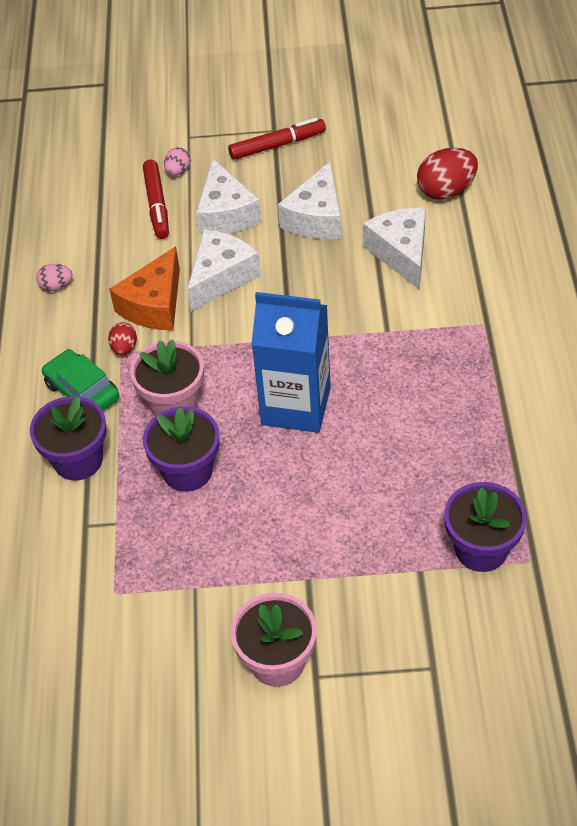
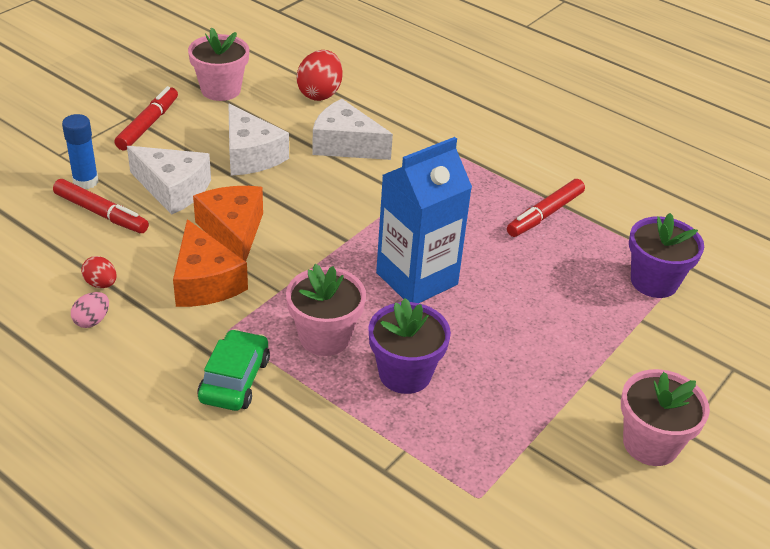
camera: 55 degrees left, 10 degrees down
(78, 460) = (307, 430): purple flower pot -> none
(82, 391) = (234, 380): green car -> green car turned 105 degrees clockwise
(124, 348) = (225, 326): red egg -> red egg (101, 284)
(178, 171) = (85, 181): pink egg -> blue glue stick
(221, 277) = (233, 232): white cheese -> orange cheese
(371, 142) = (221, 90): none -> pink flower pot
(477, 425) = (544, 214): none -> red marker

